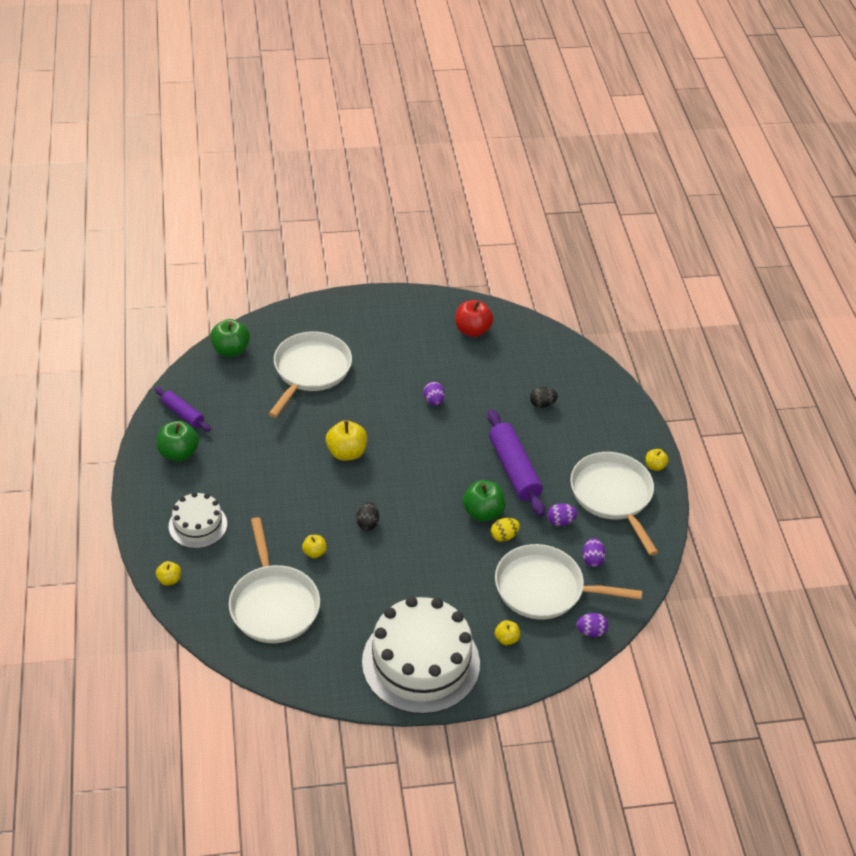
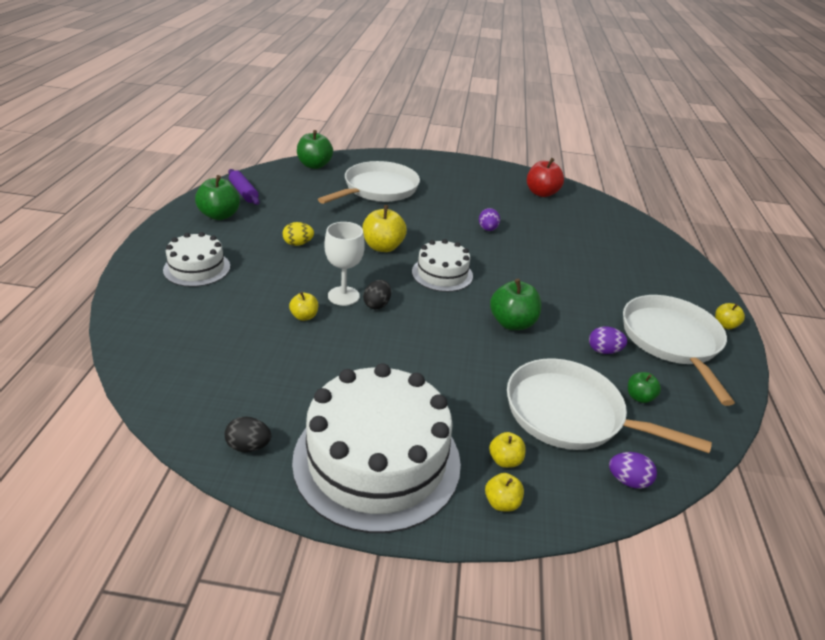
camera: 15 degrees right, 10 degrees down
(169, 579) = (131, 304): yellow apple -> yellow apple (501, 502)
(273, 604) = (228, 352): white pan -> none
(336, 521) = (343, 296): none -> white goblet
(410, 472) = (442, 274): none -> white cake
(504, 536) = (531, 349): yellow egg -> yellow egg (298, 244)
(514, 469) = (557, 295): purple rolling pin -> none
(542, 404) = (600, 252): black egg -> black egg (249, 446)
(592, 559) = (639, 397): purple egg -> green apple

